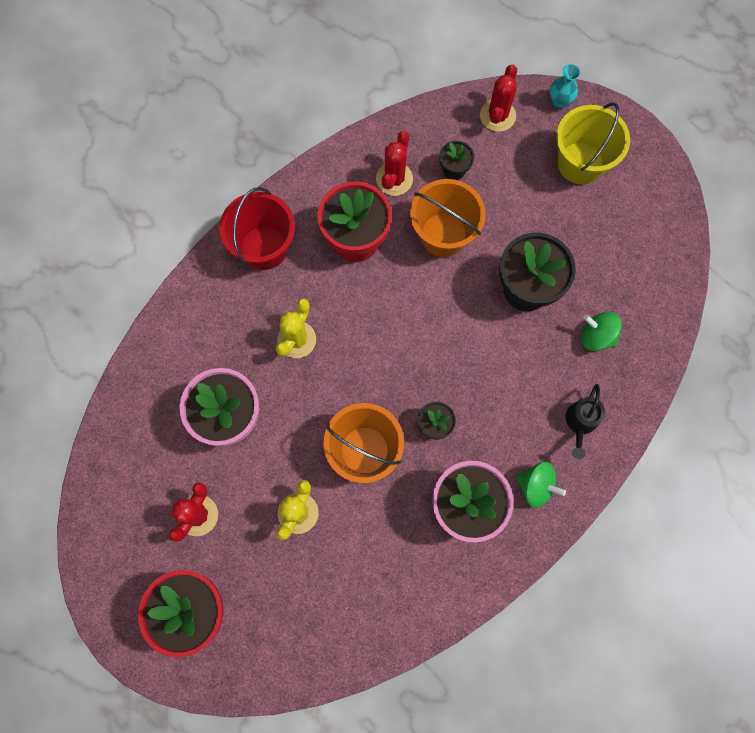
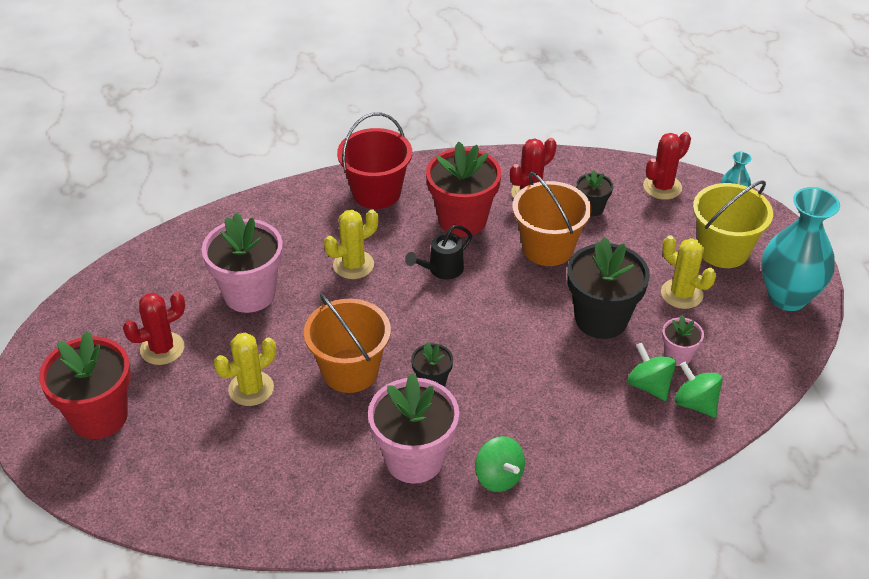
camera: 30 degrees right, 30 degrees down
(573, 228) = (681, 294): none -> yellow cactus
(580, 423) = (582, 447): black watering can -> black watering can (441, 270)
(602, 294) = (678, 355): none -> pink flower pot
(638, 335) = (695, 403): none -> green spinning top
(652, 188) = (787, 297): none -> turquoise vase

